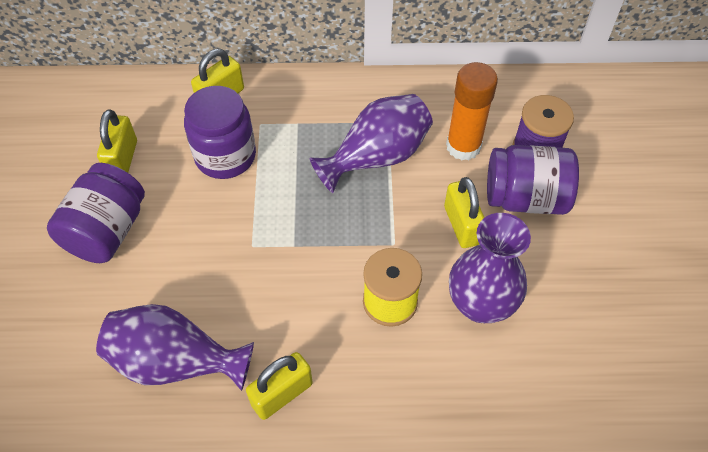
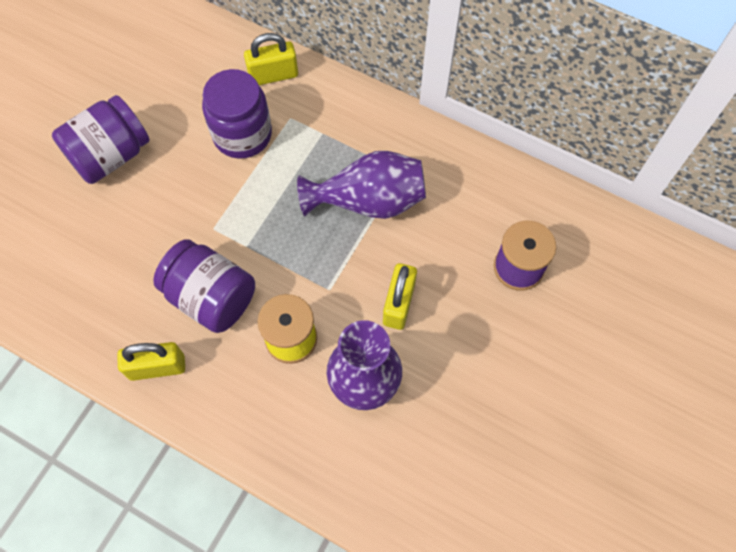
camera: 30 degrees right, 10 degrees up
(122, 159) = (159, 95): yellow padlock -> none
(176, 362) = (96, 295): purple vase -> none
(463, 146) = (453, 230): orange glue stick -> none
(525, 198) = (474, 309): purple jar -> purple jar (211, 297)

